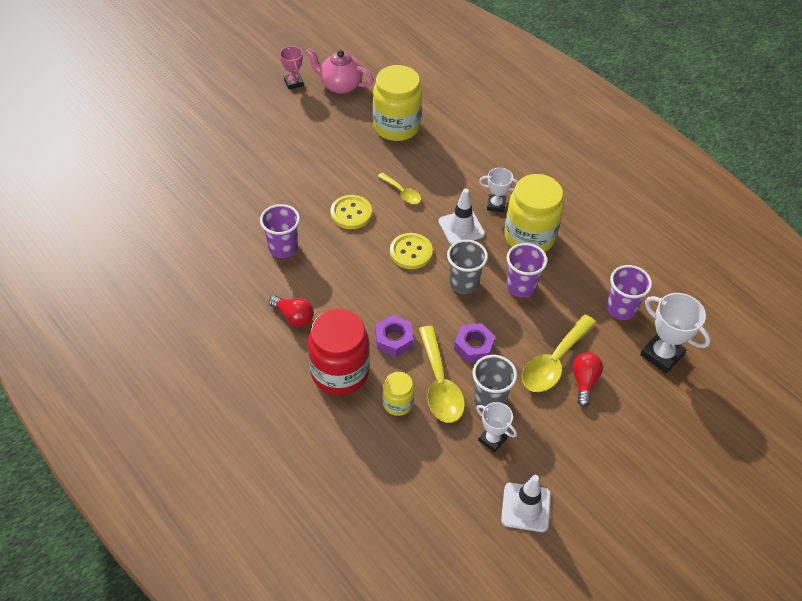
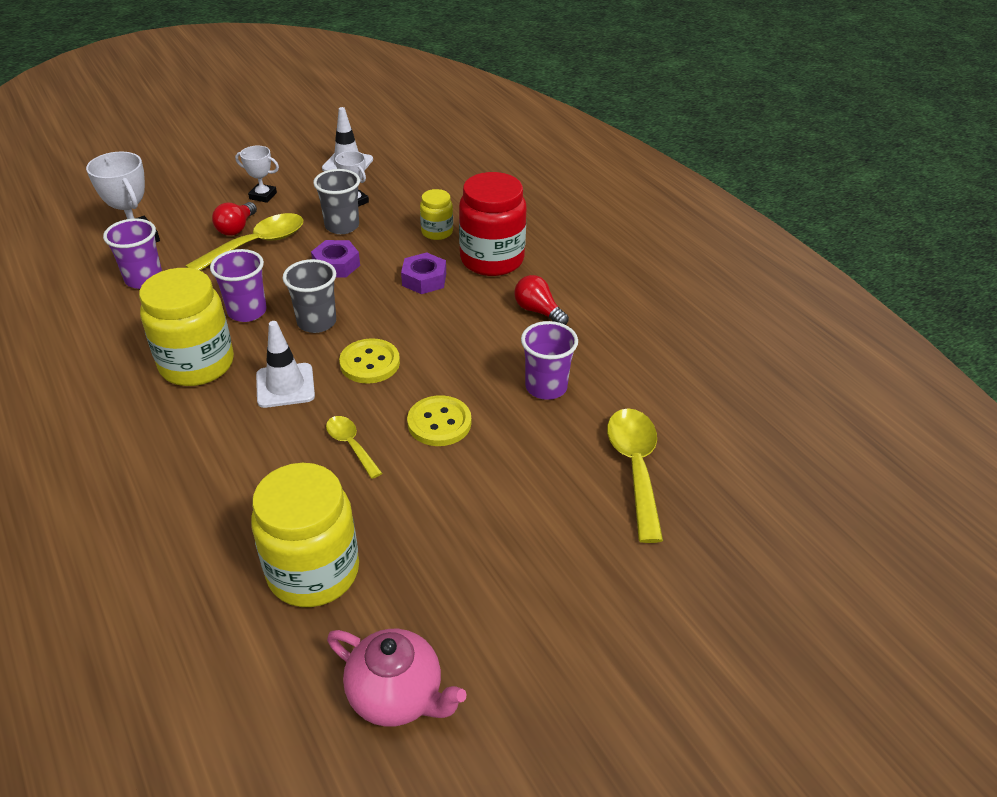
camera: 170 degrees left, 10 degrees down
(293, 83) = (500, 717): pink trophy -> none
(439, 384) = (388, 241): yellow spoon -> yellow spoon (635, 468)
(496, 205) = (216, 411): white trophy -> white trophy (263, 196)

